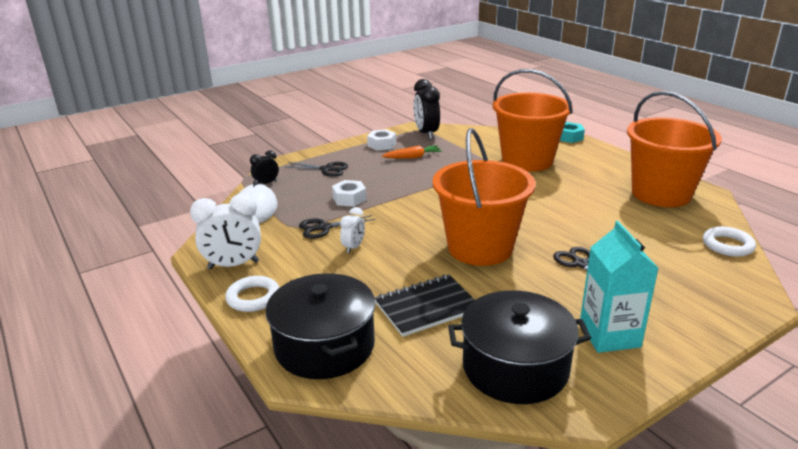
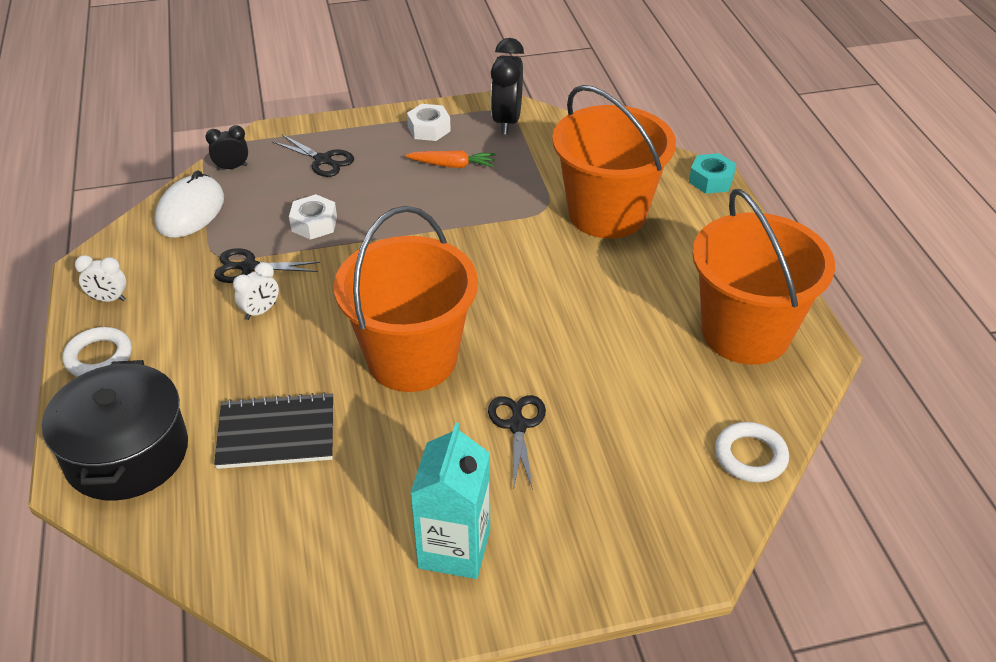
camera: 20 degrees right, 15 degrees up
(233, 265) = (109, 299): white clock -> white clock, size x0.55
(515, 367) = (307, 555): black pot -> none

